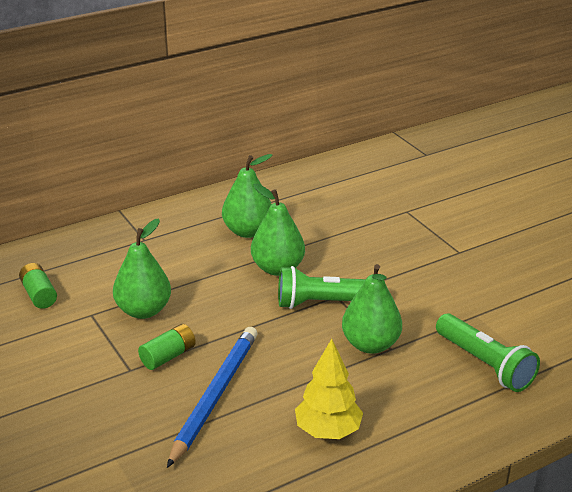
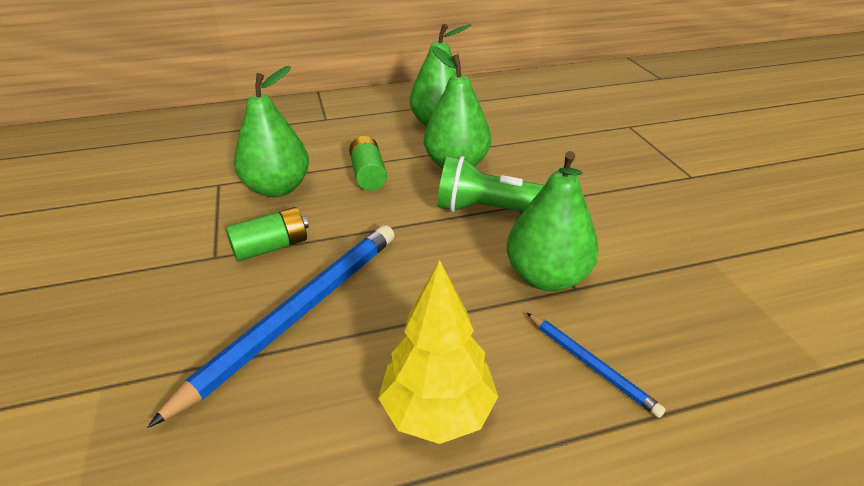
camera: 15 degrees right, 5 degrees up
(39, 295) = (180, 156): green battery -> green battery (368, 174)
(409, 392) = (590, 364): none -> blue pencil
(485, 364) = (722, 340): green flashlight -> none

